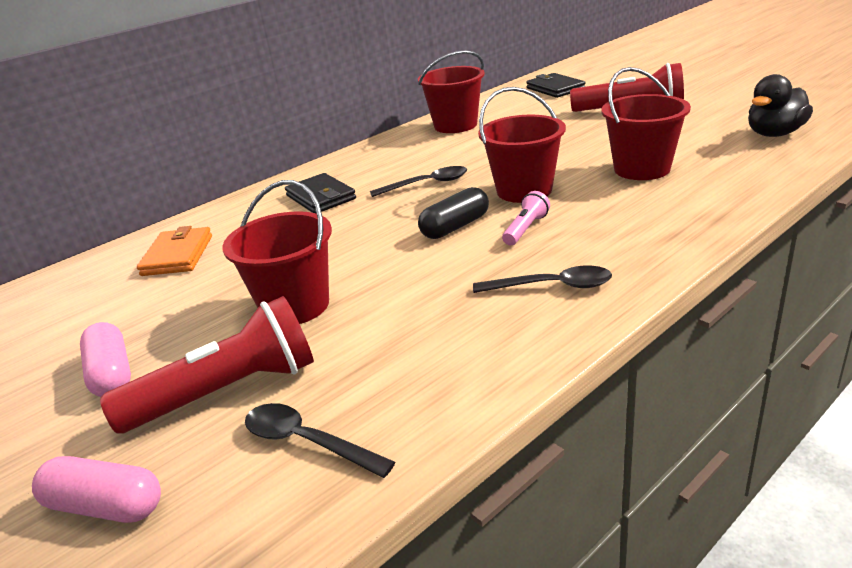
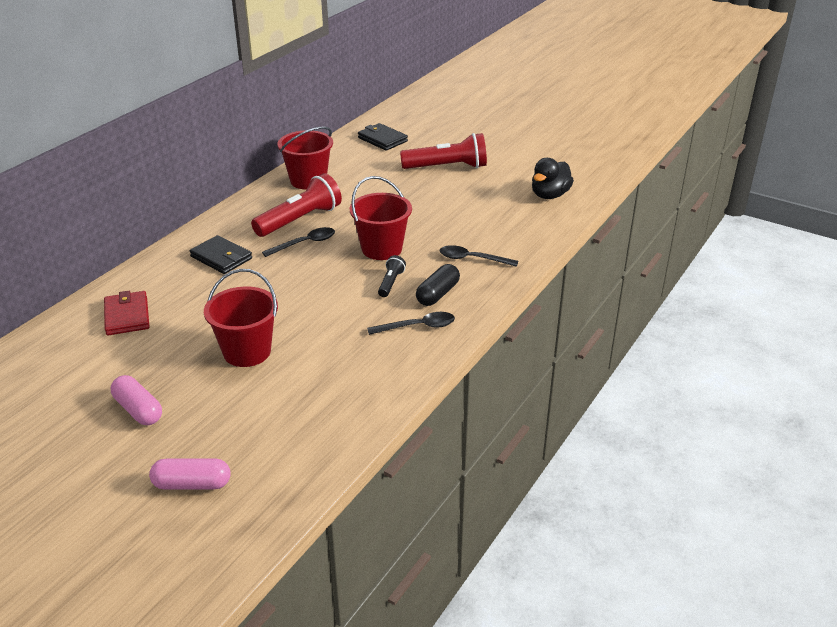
camera: 20 degrees left, 5 degrees up
(177, 255) = (127, 316): orange wallet -> red wallet
(227, 392) = (230, 413): red flashlight -> red flashlight (299, 220)
(306, 441) = (297, 436): black spoon -> black spoon (472, 259)
(455, 227) = (340, 282): black capsule -> black capsule (438, 294)
(525, 229) = (390, 283): pink flashlight -> black flashlight
(642, 169) = (462, 228): red bucket -> none

